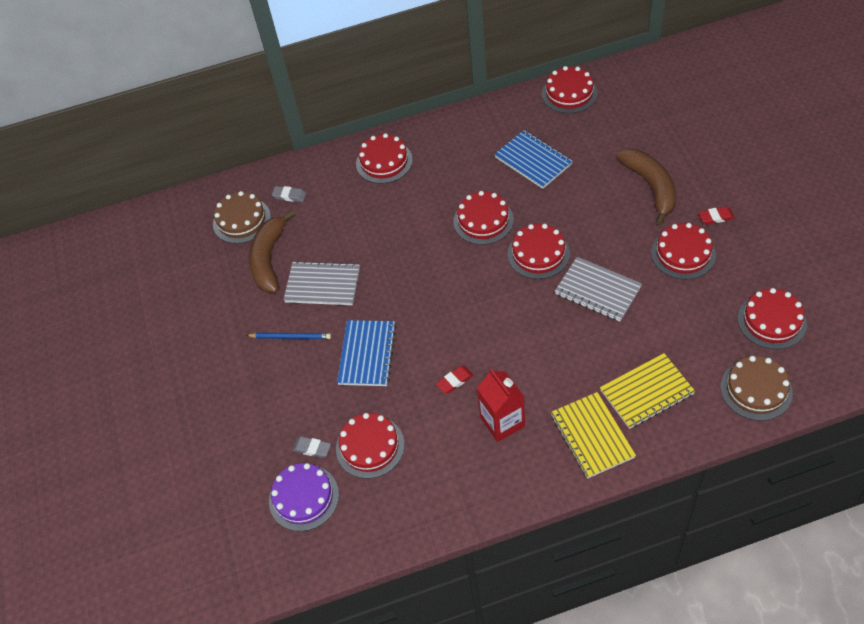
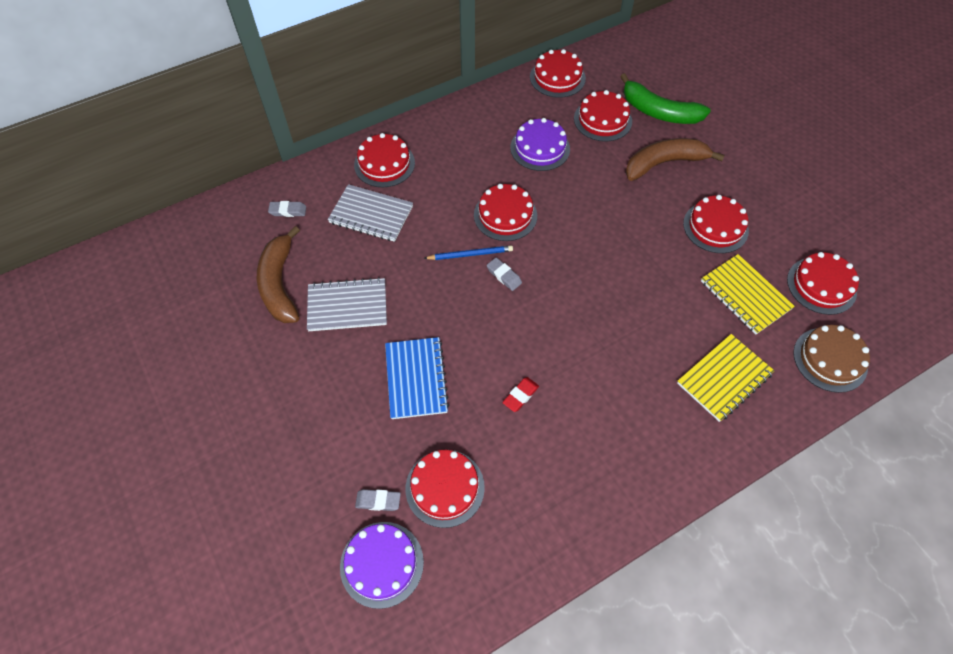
camera: 20 degrees left, 5 degrees up
(241, 220) = (238, 244): brown cake -> none
(290, 337) = (323, 371): blue pencil -> blue pencil (470, 254)
(467, 275) = (504, 276): none -> grey eraser
(502, 422) = (584, 435): red carton -> none
(533, 161) = (540, 148): blue notebook -> purple cake
(538, 254) = (572, 244): red cake -> red cake (602, 120)
(592, 436) = (683, 436): yellow notebook -> yellow notebook (745, 295)
(598, 290) = (643, 275): grey notebook -> grey notebook (371, 214)
(651, 187) = (664, 163): brown banana -> brown banana turned 75 degrees counterclockwise
(661, 136) = (658, 111): none -> green banana
(716, 217) = (735, 187): red eraser -> none

